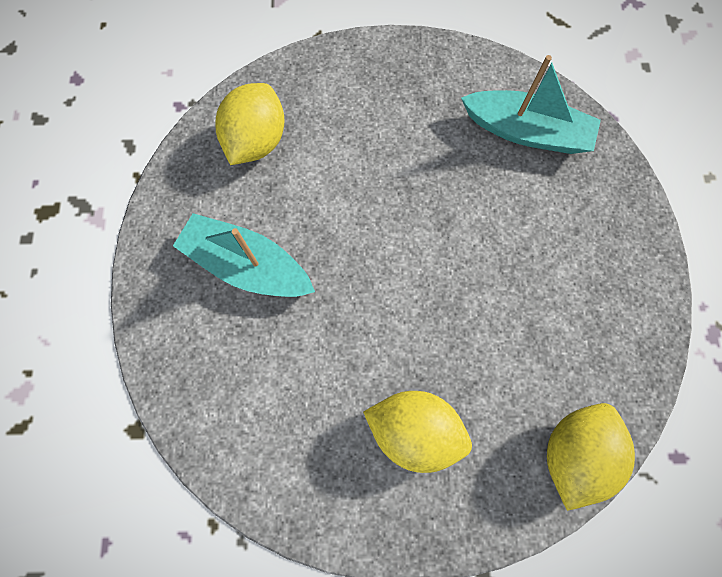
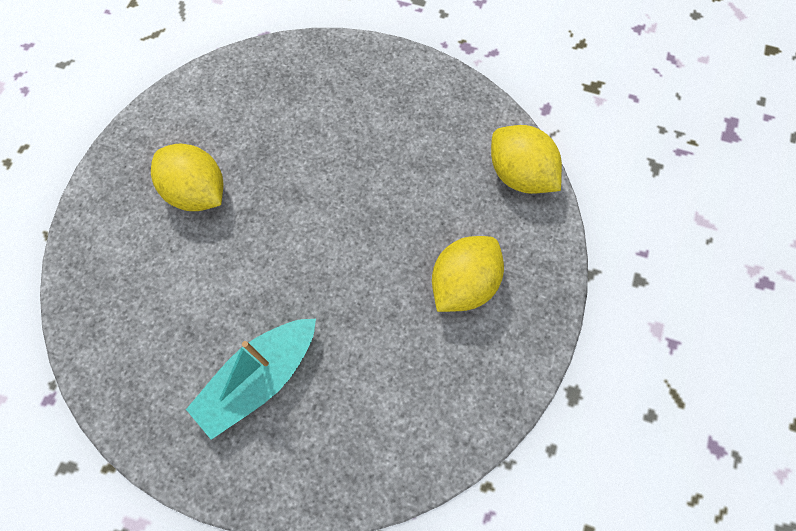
camera: 70 degrees left, 5 degrees down
(256, 141) = (133, 330): yellow lemon -> yellow lemon (197, 192)
(526, 132) = (245, 99): turquoise boat -> none

